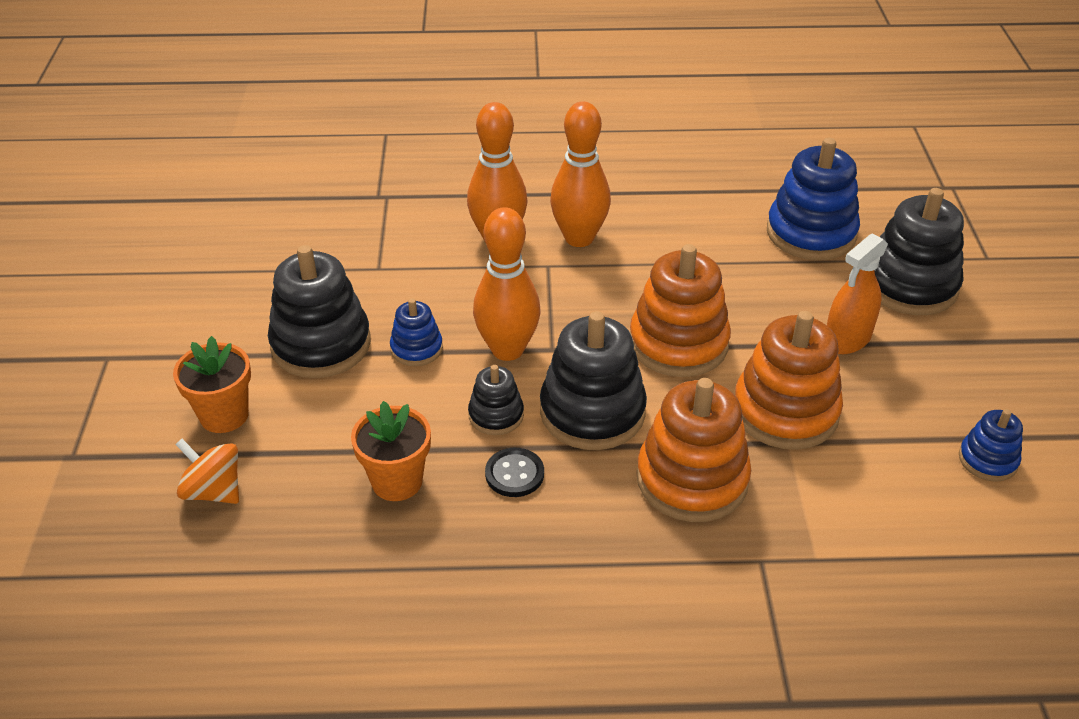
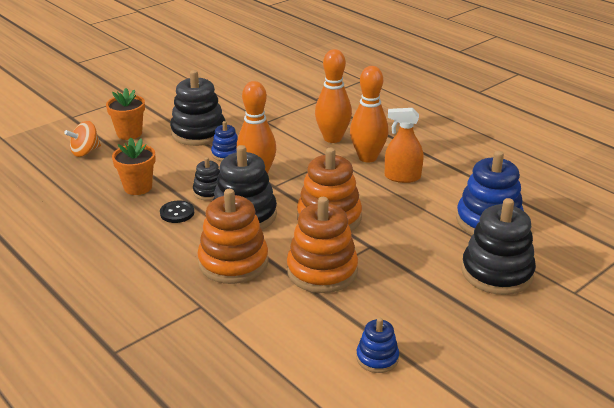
camera: 50 degrees right, 10 degrees down
(213, 491) = (85, 152): orange spinning top -> orange spinning top turned 120 degrees counterclockwise
(847, 339) = (412, 268): orange spray bottle -> orange spray bottle (402, 177)

